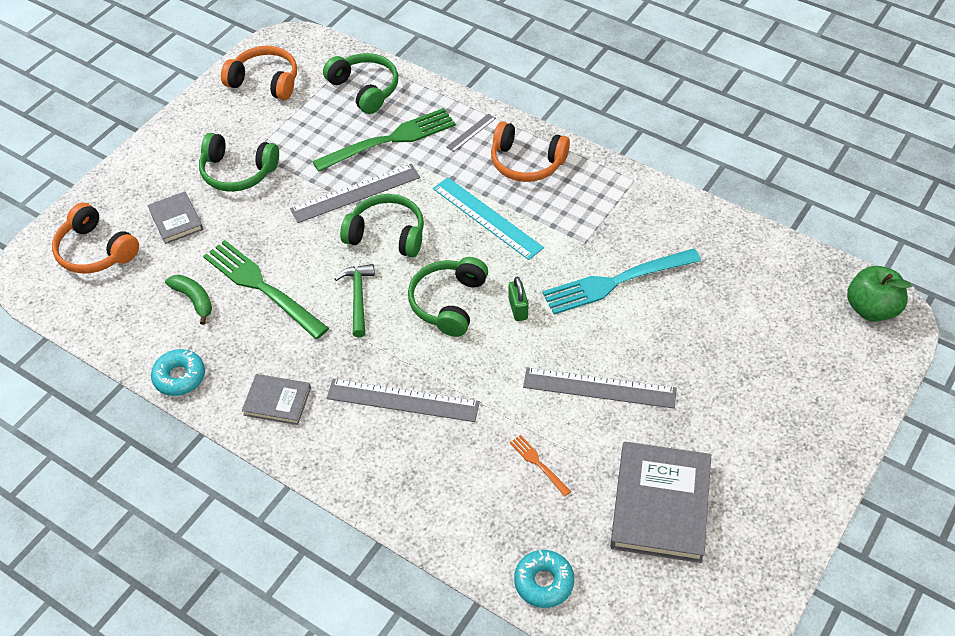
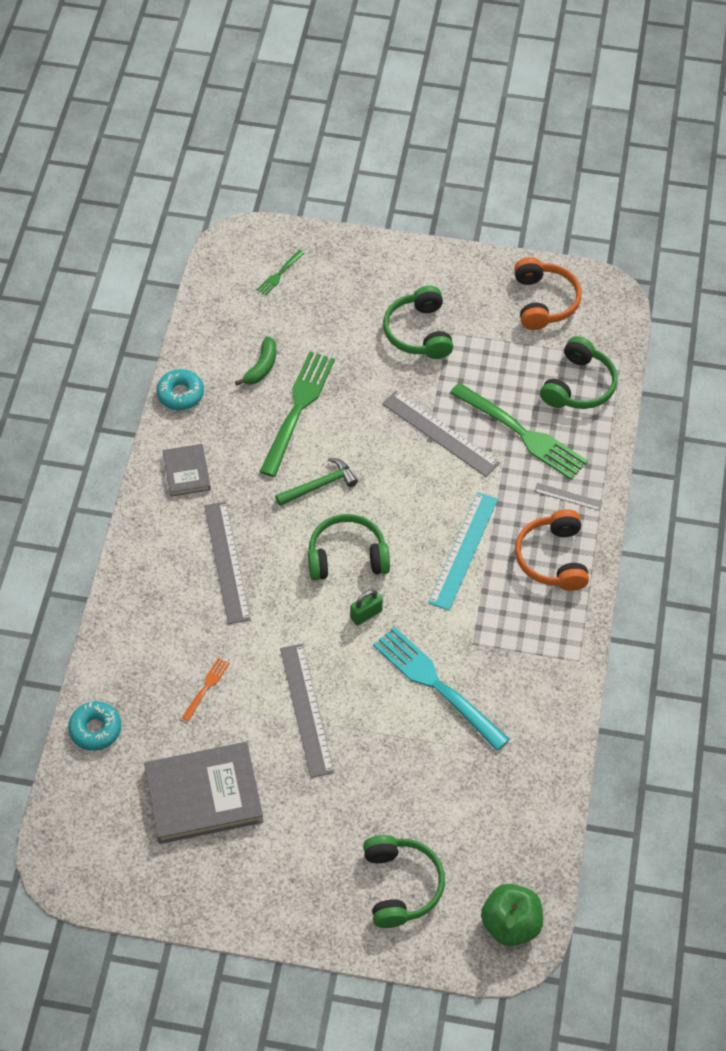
camera: 65 degrees right, 5 degrees up
(95, 251) = (279, 274): orange headphones -> green fork
(176, 220) = (341, 313): grey book -> none
(387, 234) = (402, 478): green headphones -> green headphones (401, 885)

